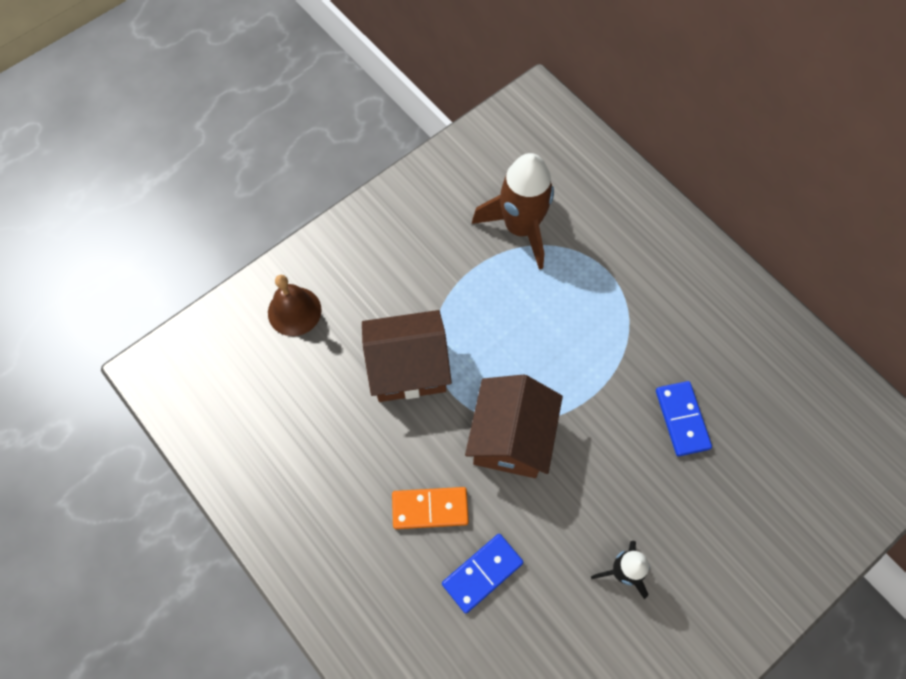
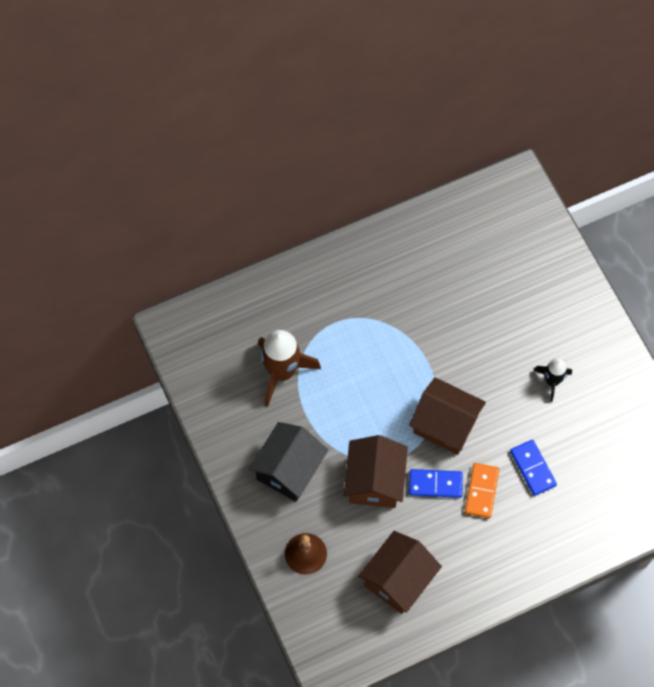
camera: 75 degrees left, 0 degrees up
(283, 429) = (398, 579): none -> brown house
(397, 267) = (289, 469): none -> black house
(682, 419) = (460, 310): blue domino -> blue domino (435, 484)

